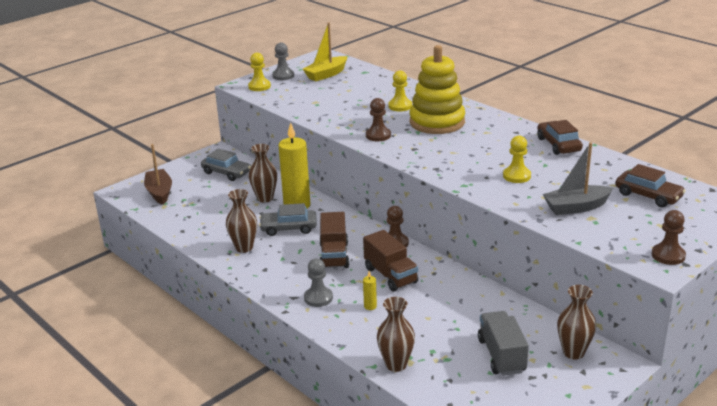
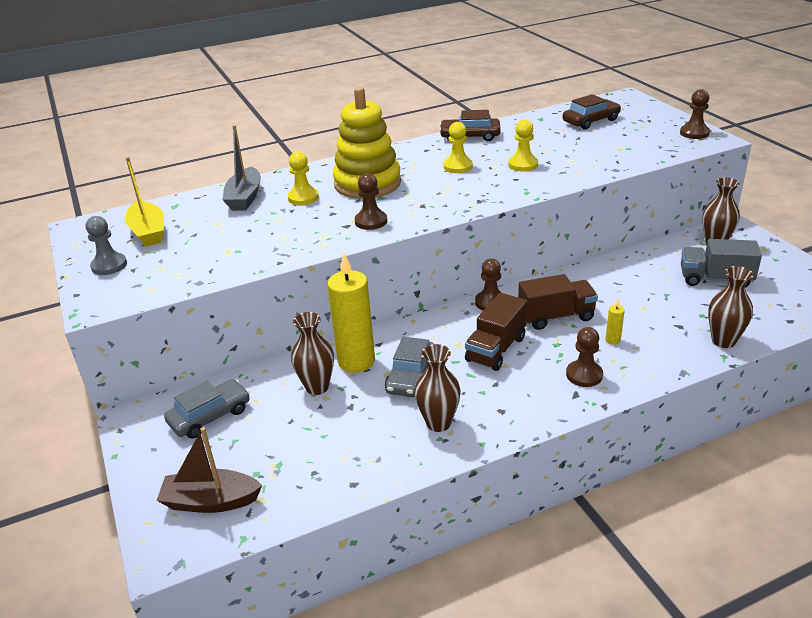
camera: 70 degrees left, 5 degrees up
(259, 86) = (122, 289): yellow pawn -> yellow pawn (458, 166)
(318, 298) = (584, 375): grey pawn -> brown pawn
(334, 255) = (496, 349): brown truck -> brown truck turned 105 degrees clockwise
(576, 207) = (599, 151): grey boat -> grey boat (245, 198)

